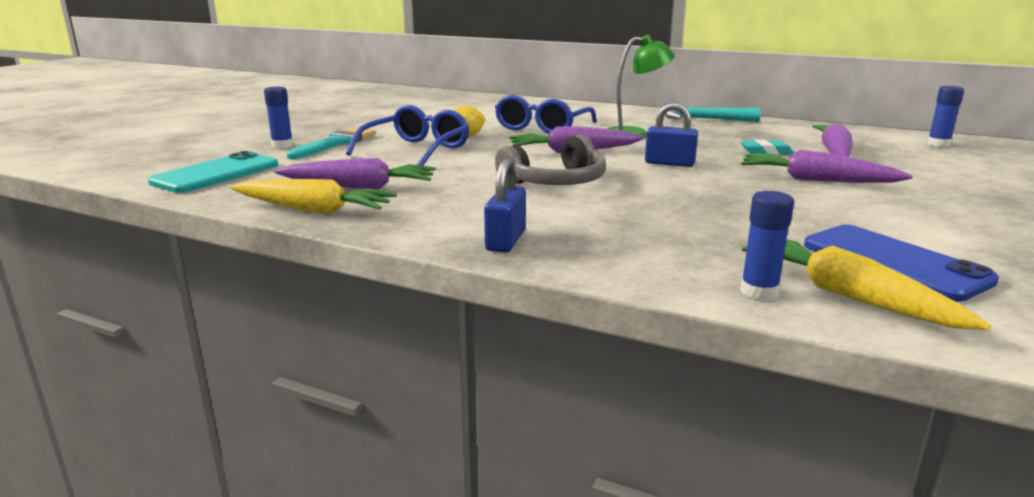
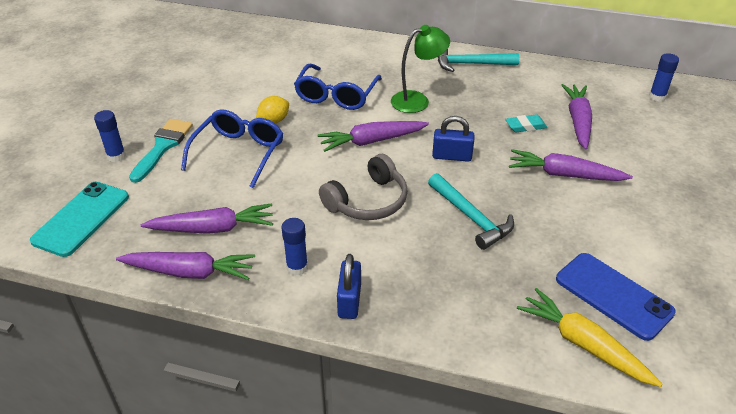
camera: 10 degrees left, 20 degrees up
(313, 210) = (189, 272): yellow carrot -> purple carrot
(687, 198) = (471, 217): none -> turquoise hammer
(759, 292) = (528, 347): blue glue stick -> blue glue stick (297, 267)

